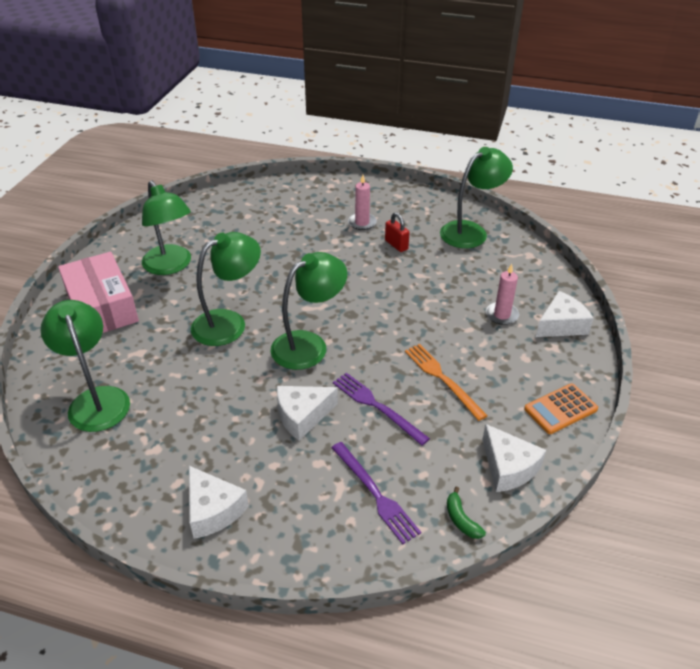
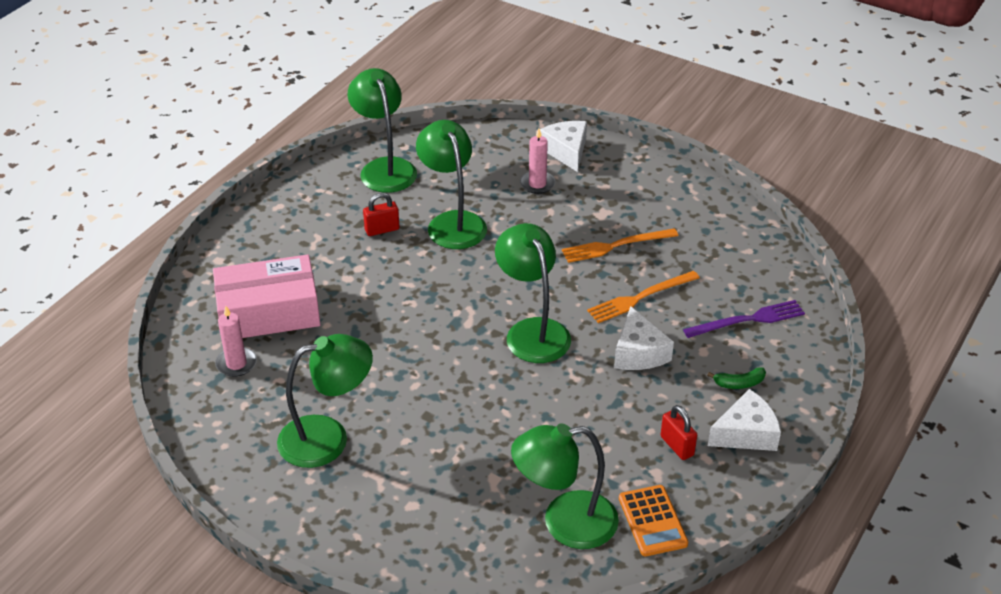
camera: 75 degrees left, 0 degrees up
(102, 306) = (386, 514): pink box -> pink box (268, 312)
(189, 459) = (677, 446): none -> red padlock
(229, 323) = (469, 392): green lamp -> green lamp (452, 222)
(362, 223) = (321, 248): pink candle -> pink candle (236, 364)
(377, 406) = (640, 298): purple fork -> orange fork
(461, 519) = (785, 274): green banana -> green banana (739, 383)
(508, 467) = (735, 233): white cheese -> none
(560, 409) = (676, 184): orange calculator -> orange calculator (652, 521)

